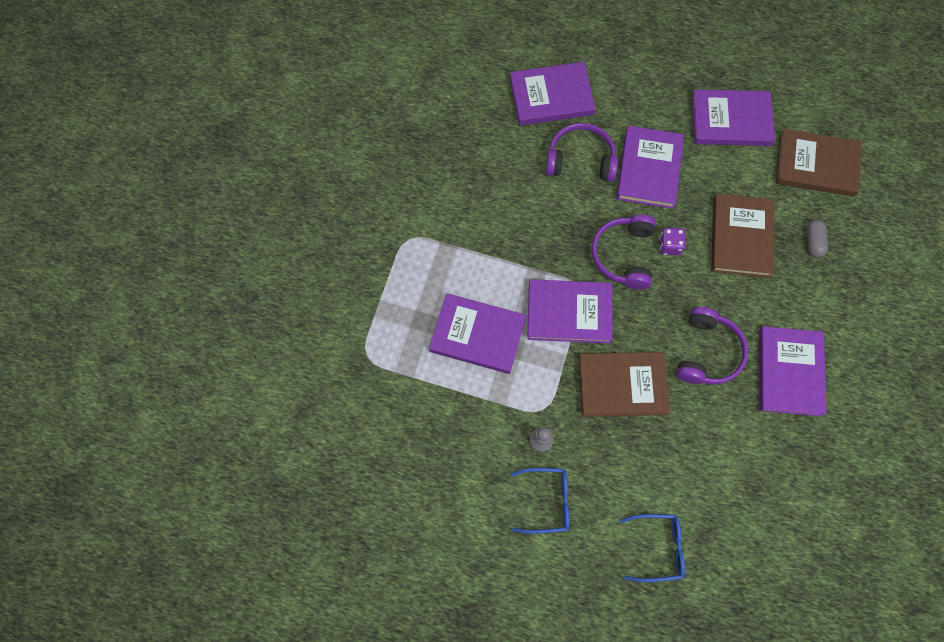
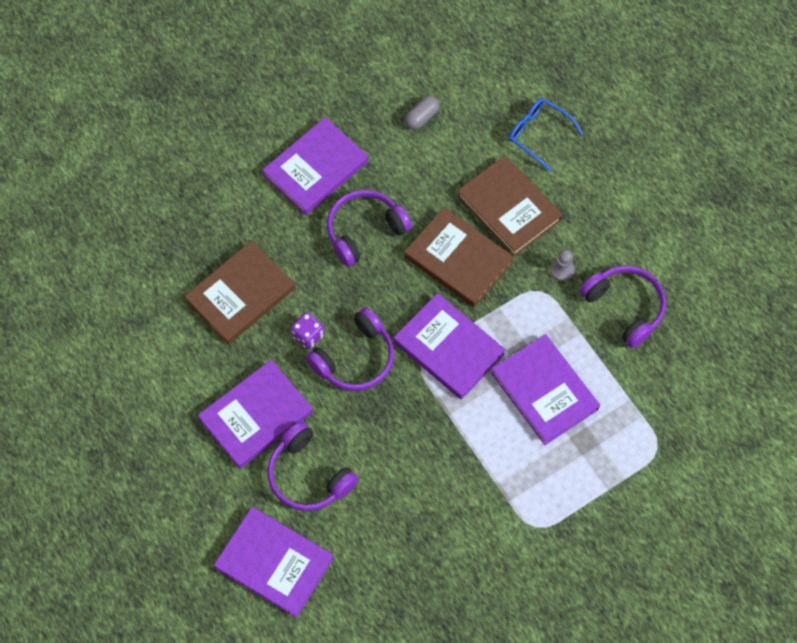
camera: 140 degrees left, 5 degrees down
(471, 447) = (624, 307): none -> purple headphones
(547, 501) = (596, 225): blue glasses -> none
(730, 120) = (136, 400): purple book -> none
(813, 242) = (185, 244): grey capsule -> grey capsule (422, 117)
(816, 165) = (109, 301): brown book -> brown book (509, 208)

